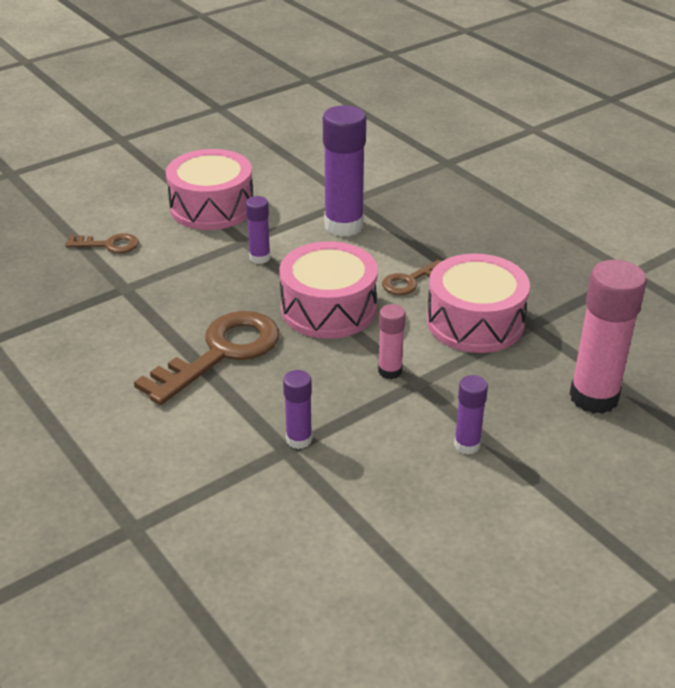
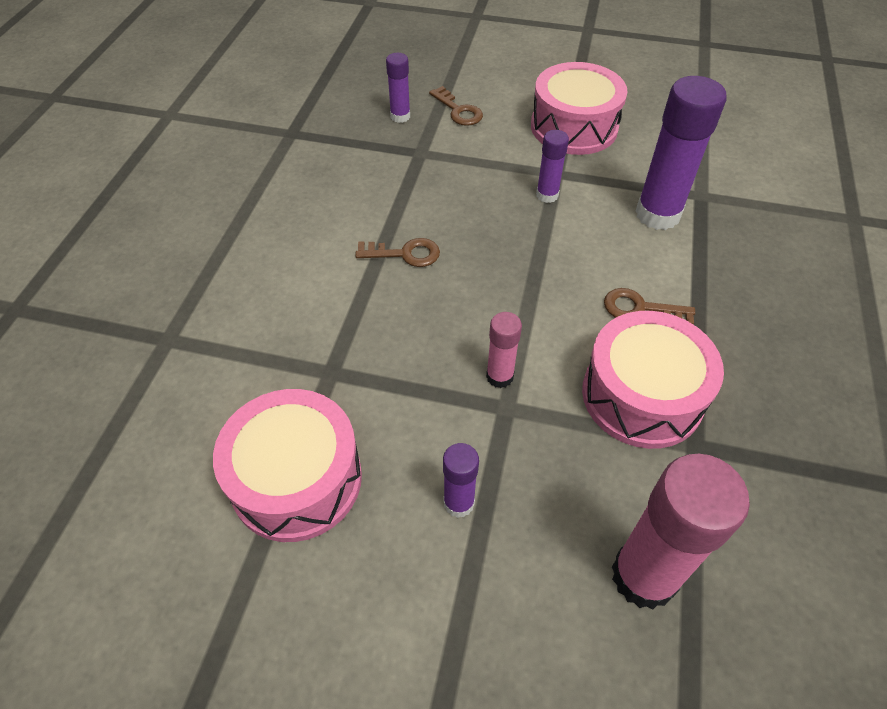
camera: 50 degrees right, 15 degrees up
(221, 353) = (405, 254): brown key -> brown key, size x0.51
(299, 439) = (350, 372): purple glue stick -> purple glue stick (400, 116)
(328, 308) = (534, 280): pink drum -> pink drum (296, 479)

